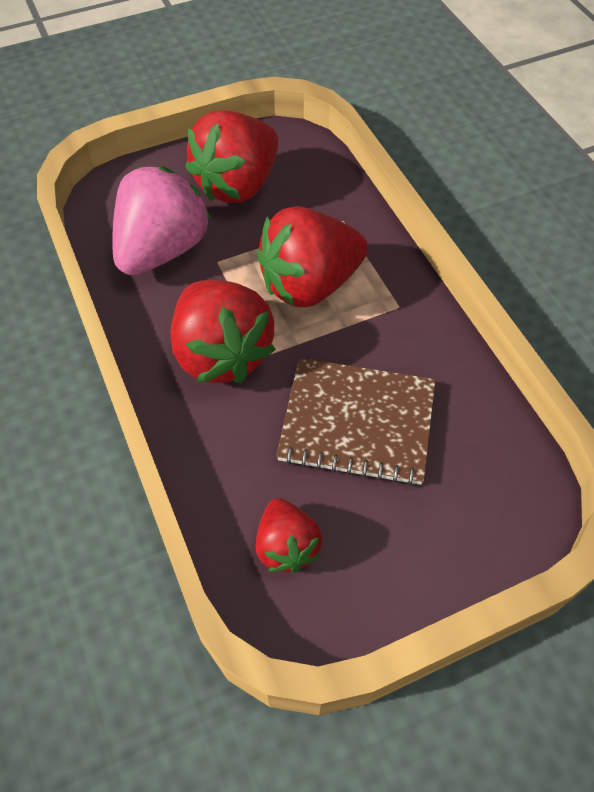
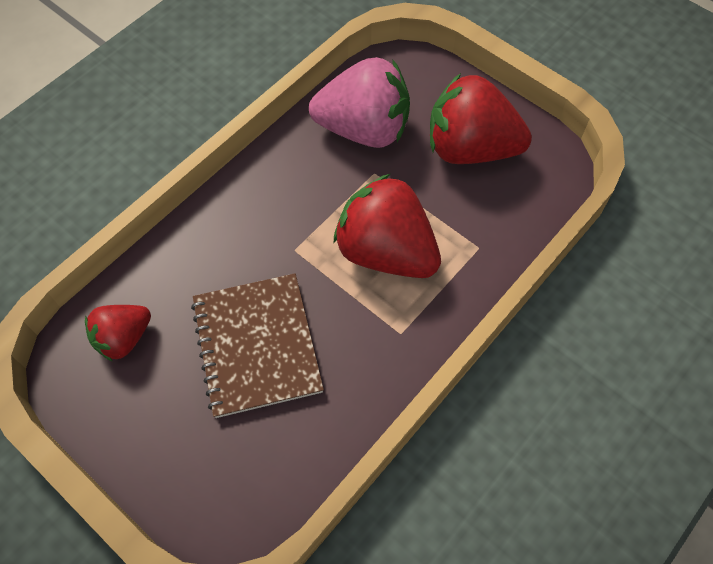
camera: 65 degrees right, 5 degrees up
(222, 353) = (279, 218): red strawberry -> none

